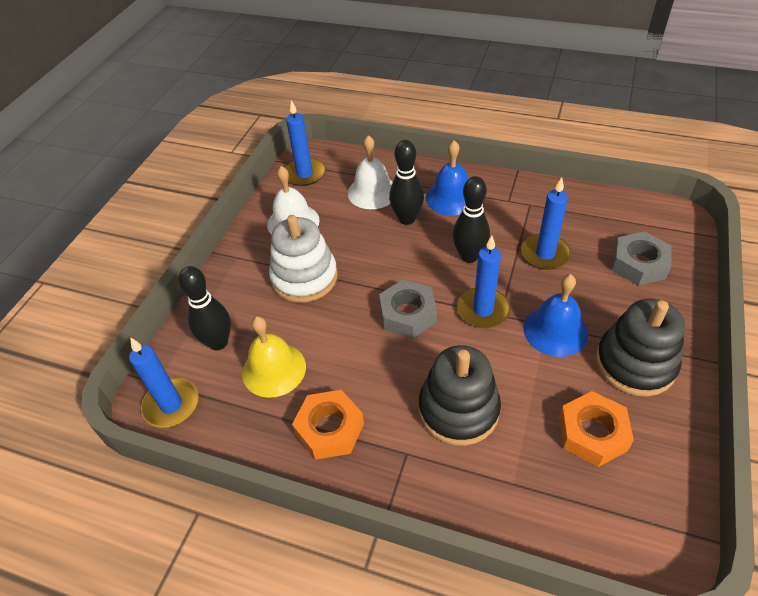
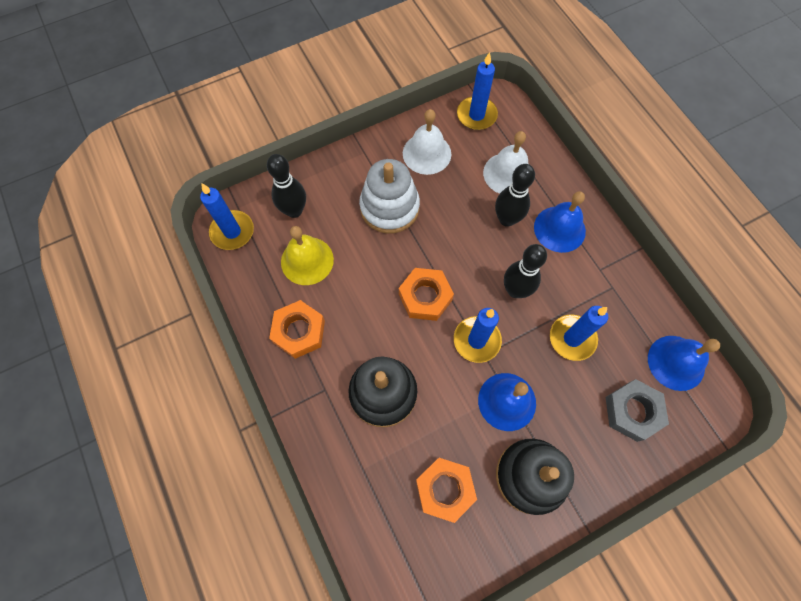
camera: 40 degrees right, 20 degrees up
(408, 314) = (425, 297): grey nut -> orange nut
(624, 215) = (676, 362): none -> blue bell

